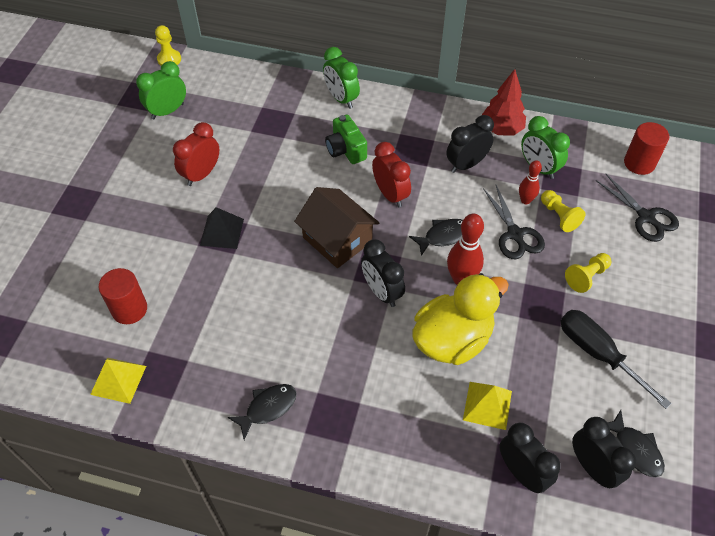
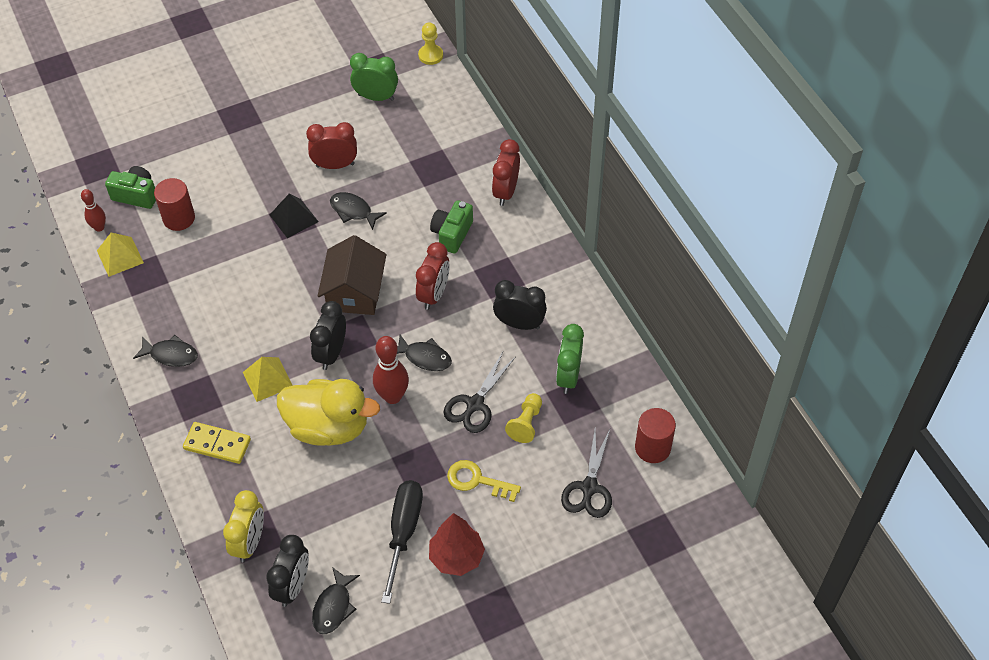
camera: 50 degrees right, 0 degrees up
(67, 325) = (136, 195): none -> green camera
(258, 191) = (353, 211): none -> black fish
(341, 99) = (505, 192): green clock -> red clock
(397, 432) = (217, 444): none -> yellow domino
(487, 405) = (289, 486): yellow pyramid -> yellow pyramid (267, 379)
(501, 129) = (587, 322): red tree -> red tree (456, 557)
(522, 472) = (250, 542): black clock -> yellow clock
(525, 200) = (520, 389): red bowling pin -> red bowling pin (99, 227)
(586, 277) = (477, 480): yellow pawn -> yellow key

